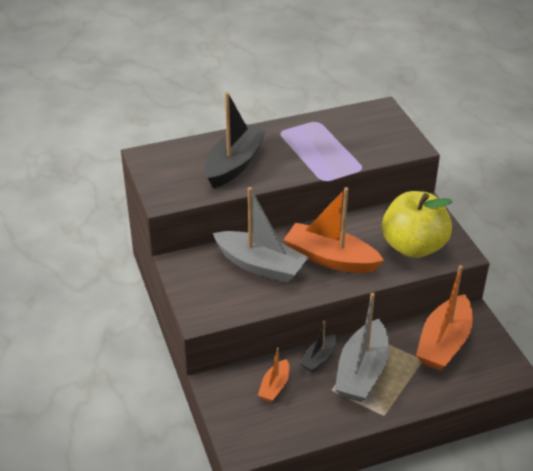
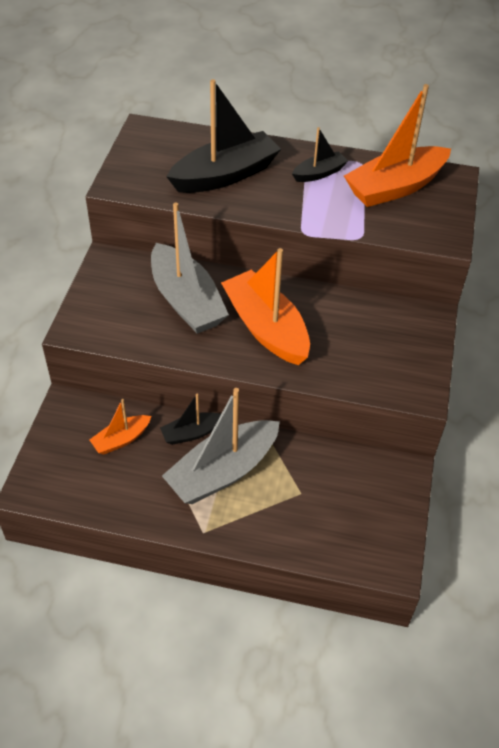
camera: 30 degrees right, 10 degrees up
(296, 138) = (319, 173): none -> black boat
(413, 247) = (371, 358): yellow apple -> none
(444, 343) = (341, 486): orange boat -> orange boat (395, 187)

